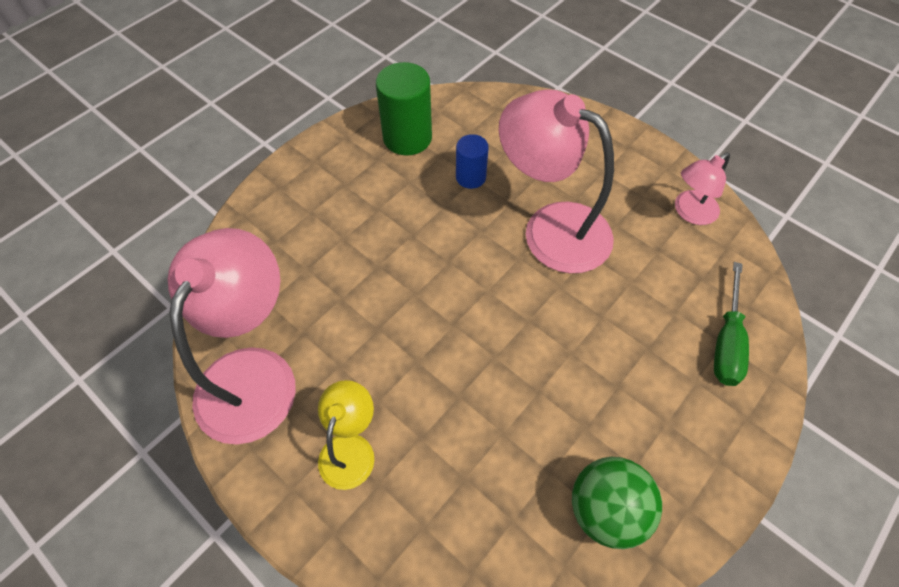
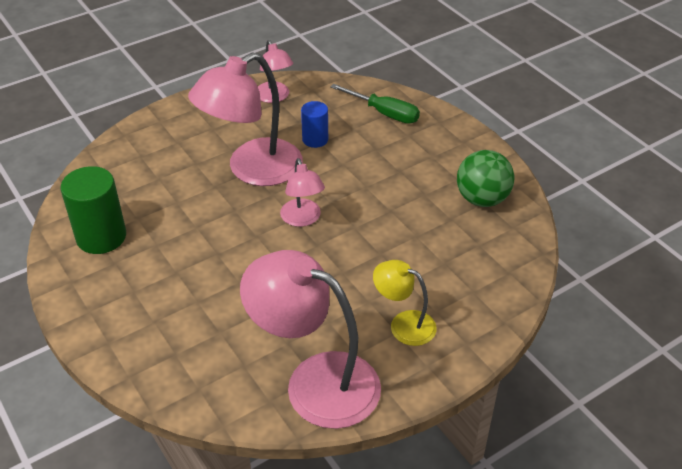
camera: 75 degrees left, 15 degrees down
(470, 177) = (174, 204): blue cylinder -> blue cylinder (315, 139)
(489, 298) = (302, 219): none -> pink lamp

